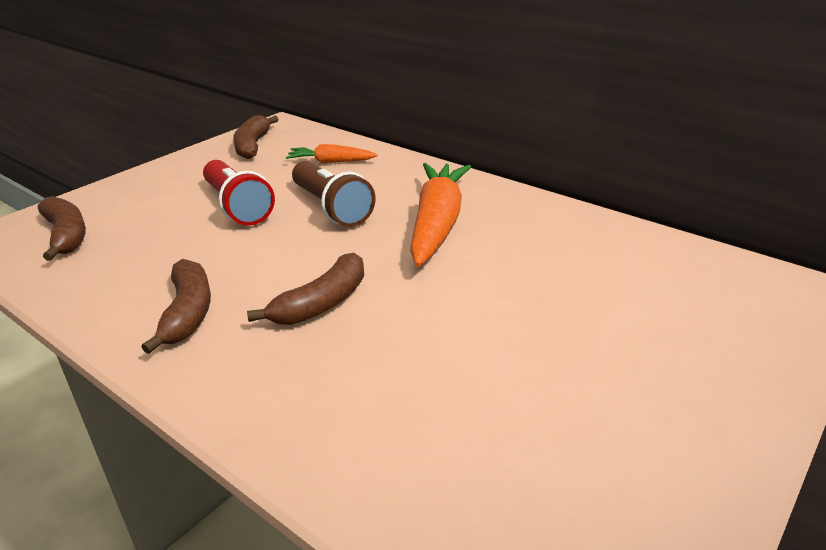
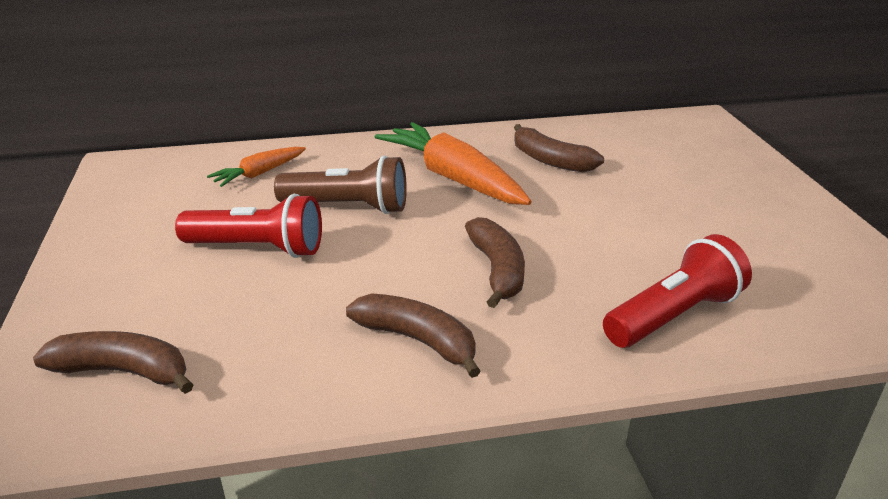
camera: 50 degrees left, 0 degrees up
(253, 145) = (137, 194): brown banana -> brown banana (550, 160)
(358, 426) = (674, 316): none -> red flashlight

